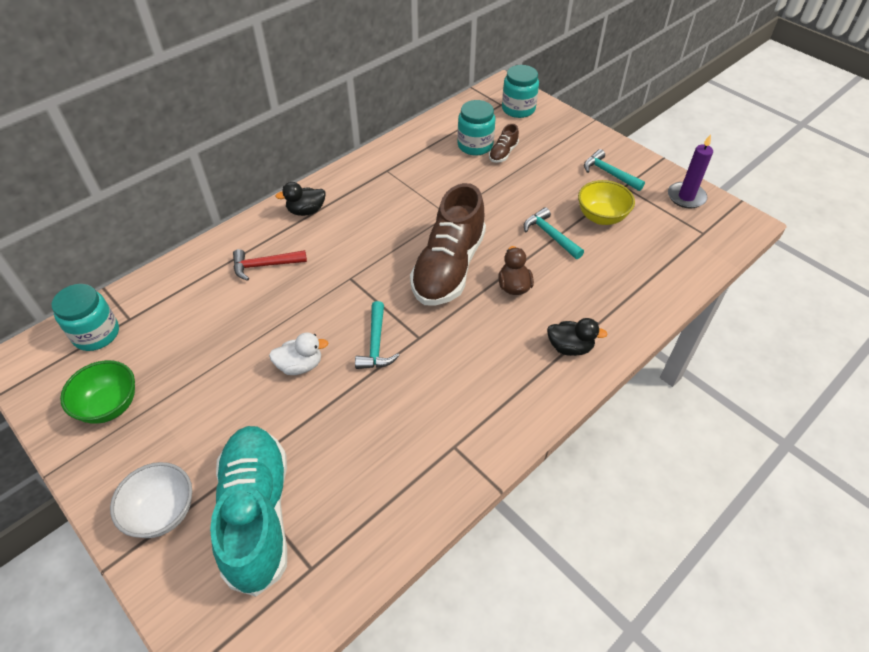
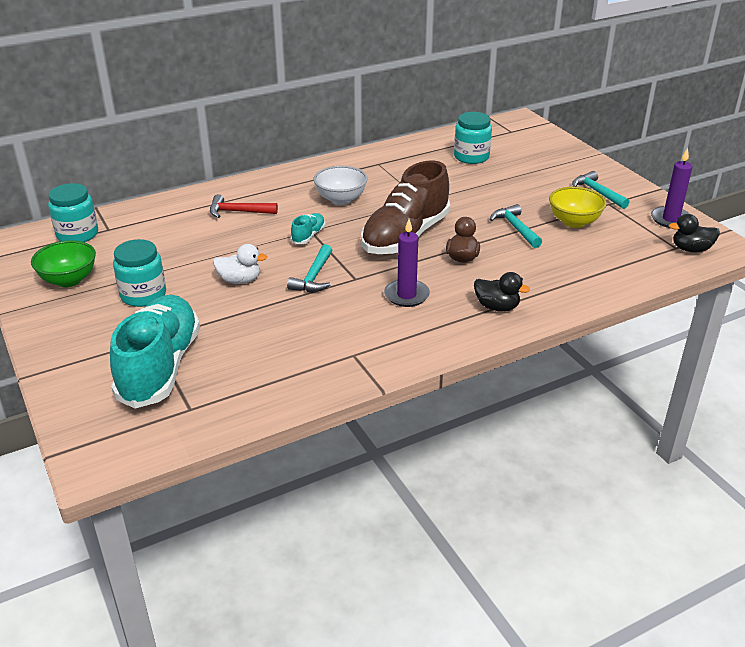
camera: 15 degrees right, 15 degrees down
(162, 512) = (83, 352): white bowl -> white bowl (341, 199)
(306, 211) = (291, 181): black duck -> black duck (691, 249)
(350, 286) = (308, 236): none -> turquoise shoe
(478, 350) = (406, 295): none -> purple candle
(503, 153) = (496, 165): brown shoe -> none
(518, 109) = (527, 136): turquoise jar -> turquoise jar (143, 295)

